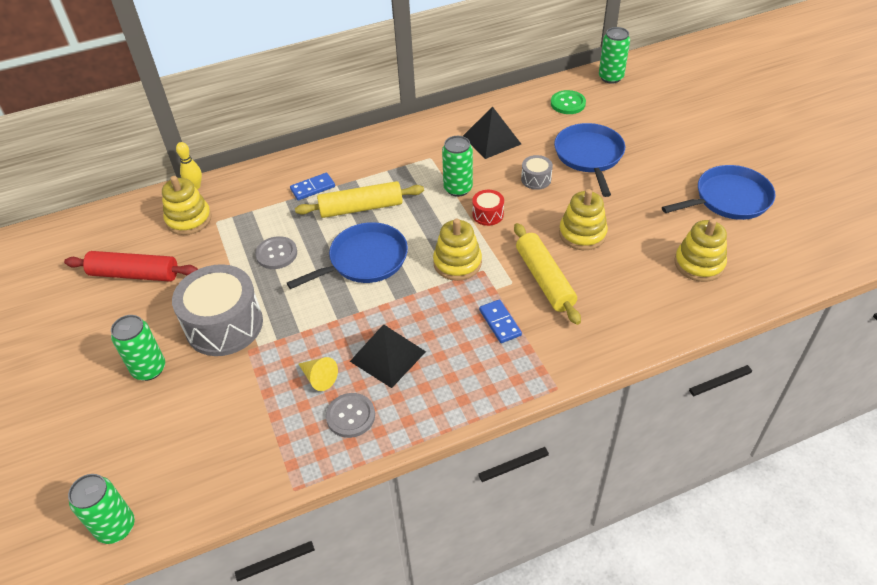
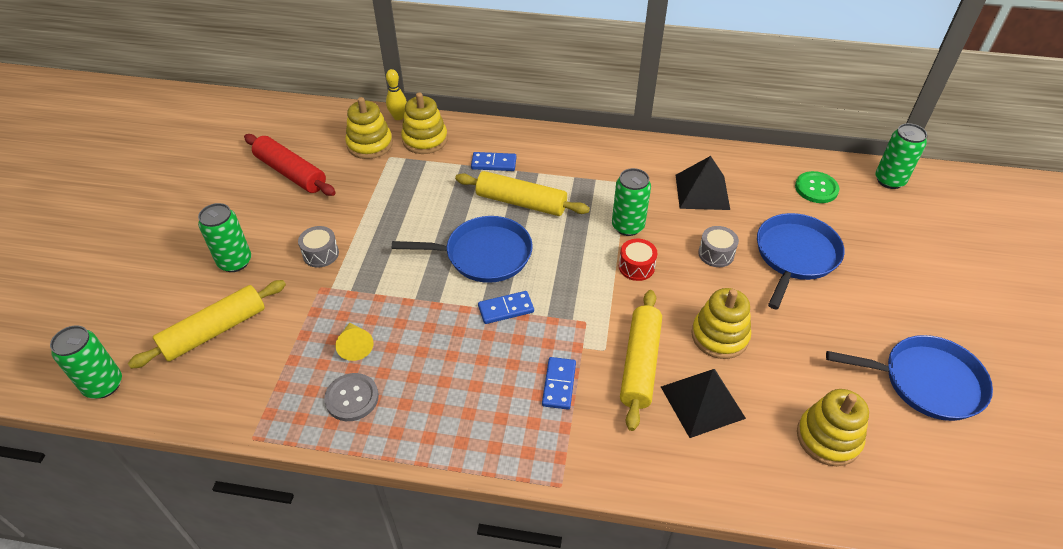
camera: 30 degrees right, 0 degrees up
(182, 431) = (215, 331): none -> yellow rolling pin
(224, 325) = (321, 254): grey drum -> grey drum, size x0.45
(276, 254) = (414, 210): grey button -> none
(388, 356) = (429, 359): black pyramid -> black pyramid (702, 402)
(416, 291) = (506, 309): none -> blue domino
(457, 263) = (567, 301): yellow stacking toy -> yellow stacking toy (425, 140)

